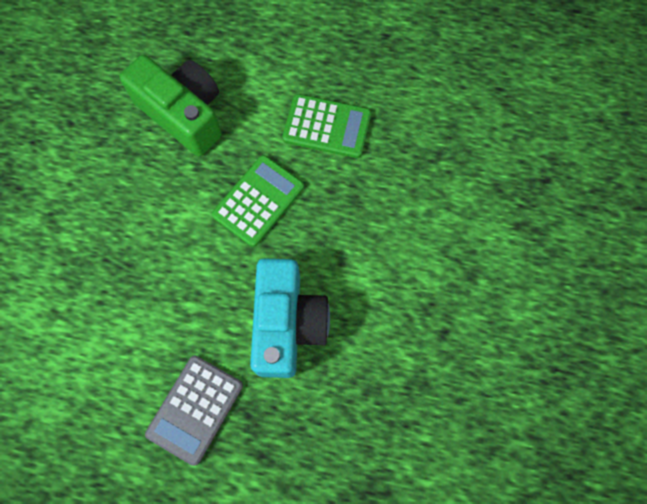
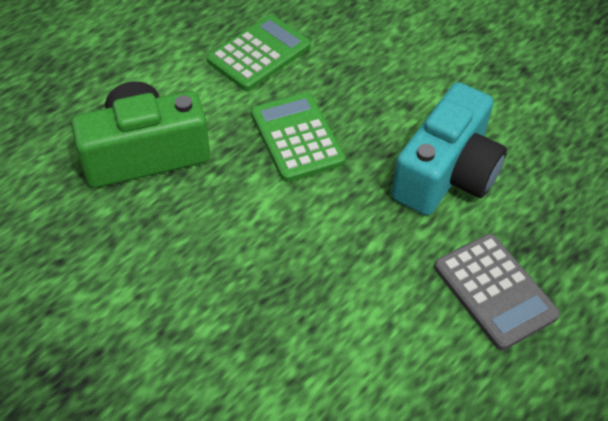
camera: 60 degrees left, 20 degrees down
(287, 324) = (446, 173): turquoise camera -> turquoise camera turned 90 degrees clockwise

